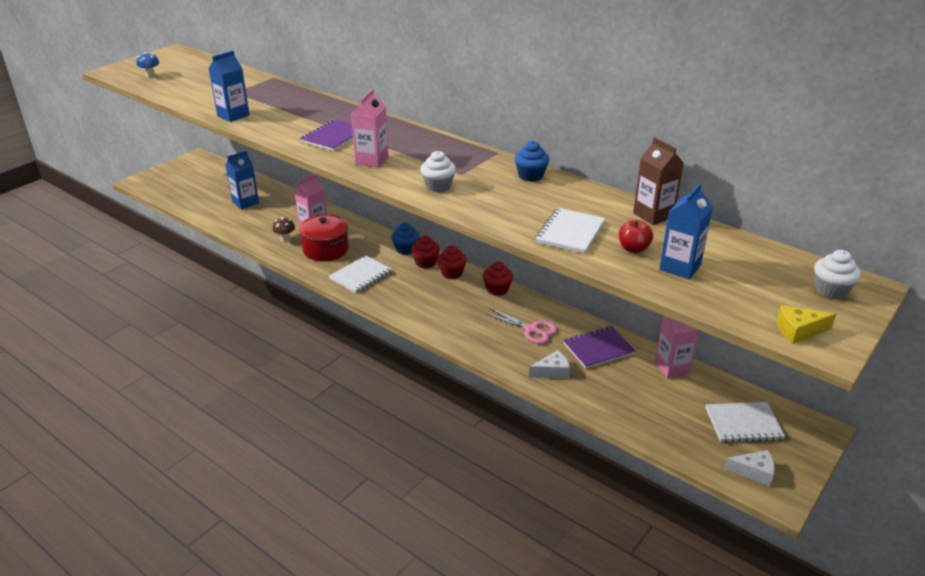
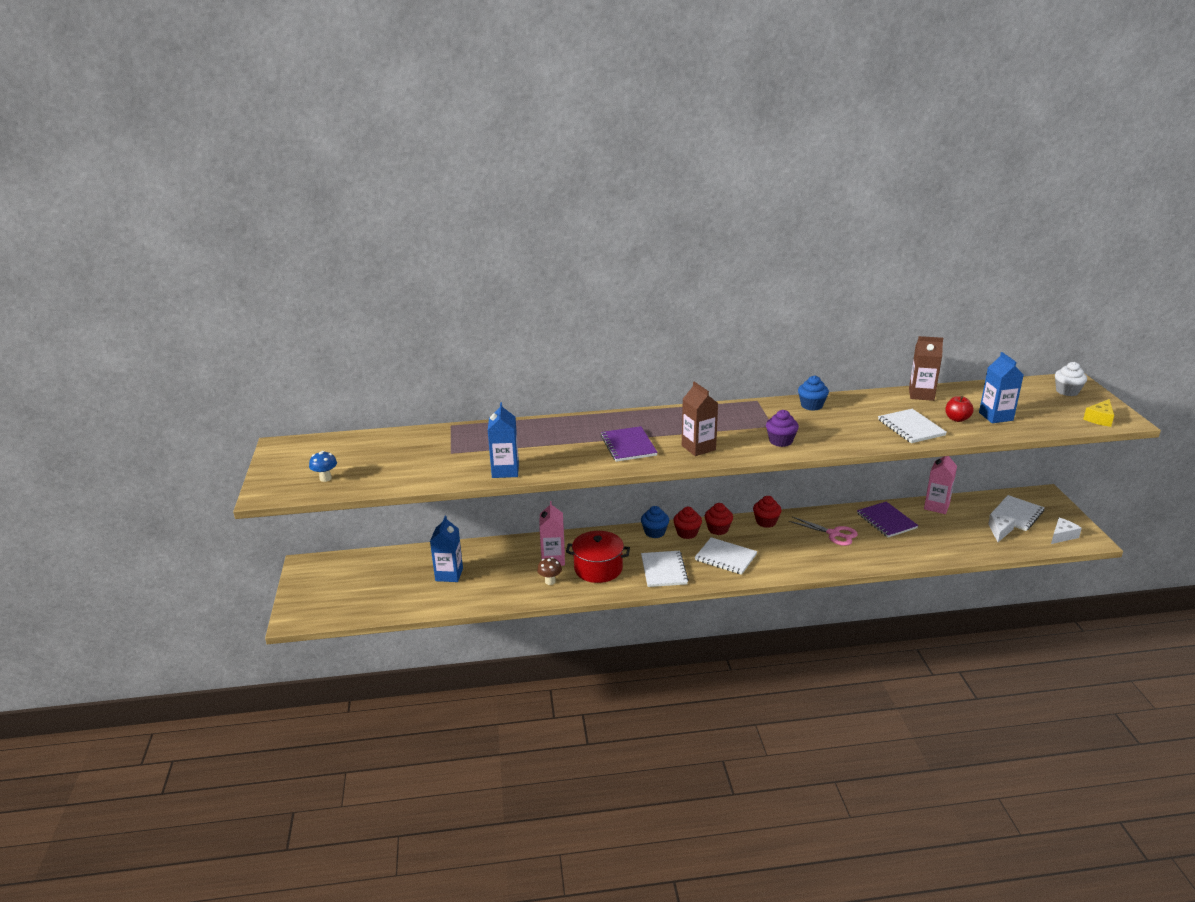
camera: 45 degrees left, 5 degrees down
(372, 160) = (698, 448): pink carton -> brown carton
(417, 294) = (725, 557): none -> white notebook
(438, 186) = (780, 441): white cupcake -> purple cupcake
(531, 330) = (833, 534): pink scissors -> pink scissors turned 45 degrees clockwise
(552, 371) = (891, 550): white cheese -> white cheese (999, 531)
(598, 349) = (886, 521): purple notebook -> purple notebook turned 45 degrees counterclockwise

